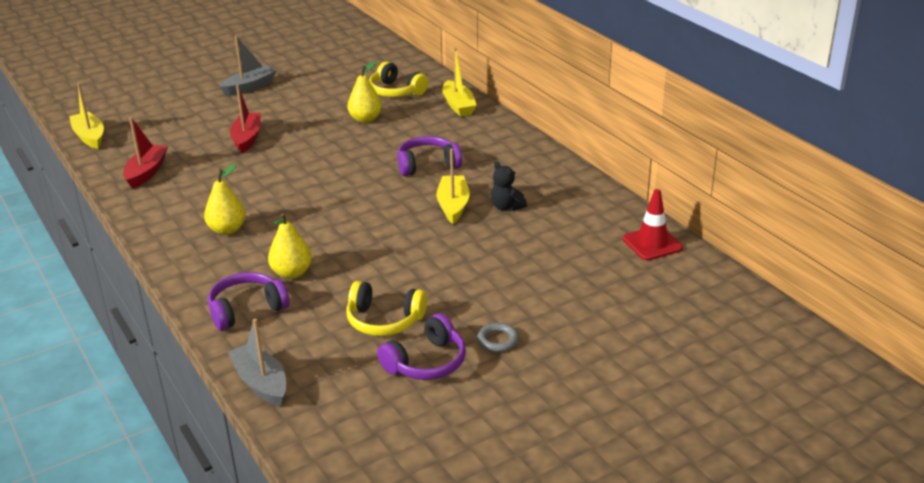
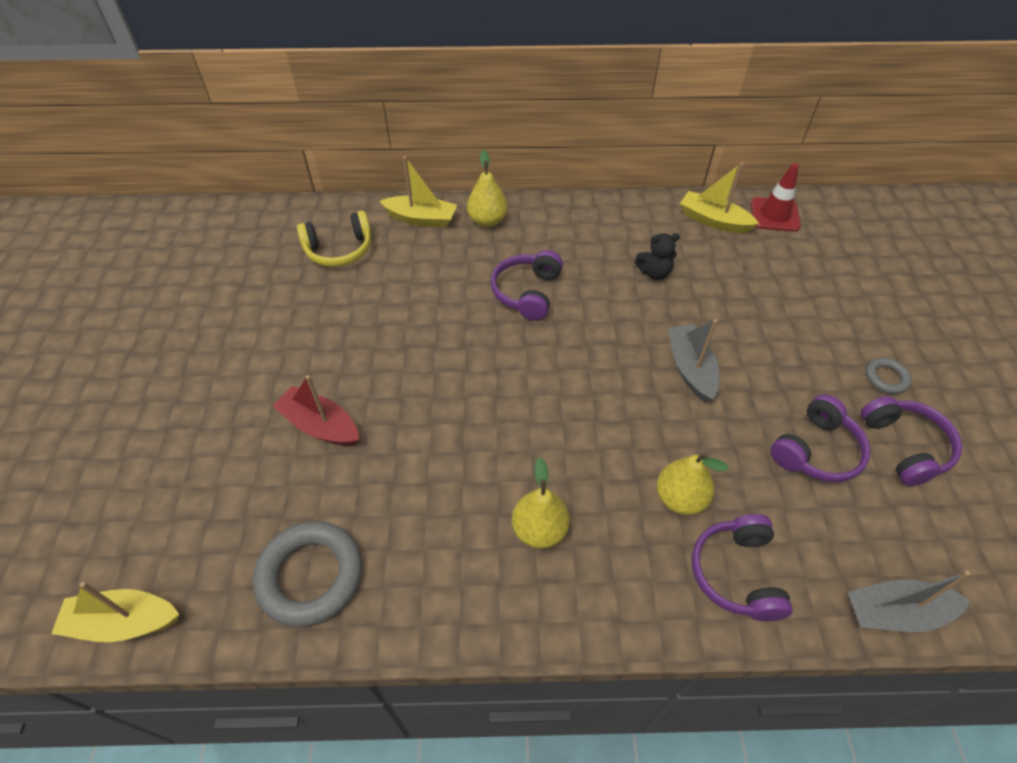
camera: 60 degrees left, 20 degrees up
(146, 172) = (310, 576): red boat -> grey ring
(249, 87) = (179, 372): grey boat -> grey boat (690, 369)
(365, 119) = (380, 299): yellow pear -> yellow pear (487, 221)
(384, 320) = (816, 450): yellow headphones -> purple headphones
(453, 205) = (625, 308): yellow boat -> yellow boat (713, 221)

